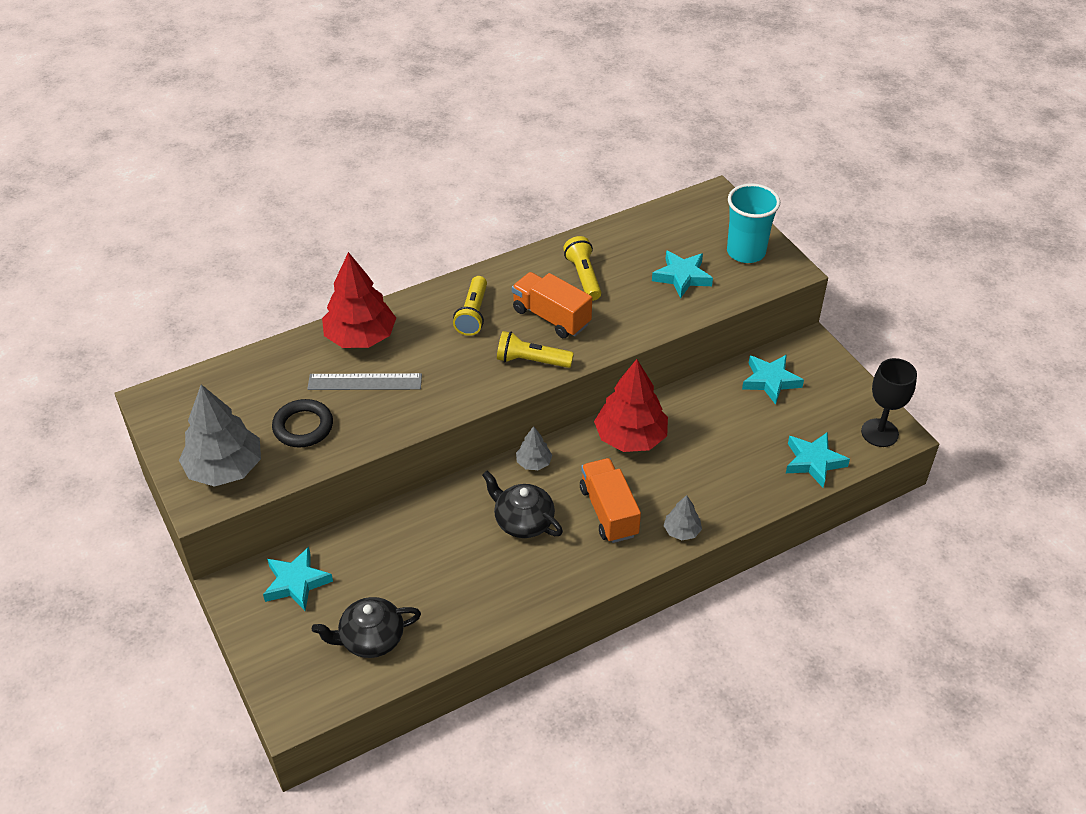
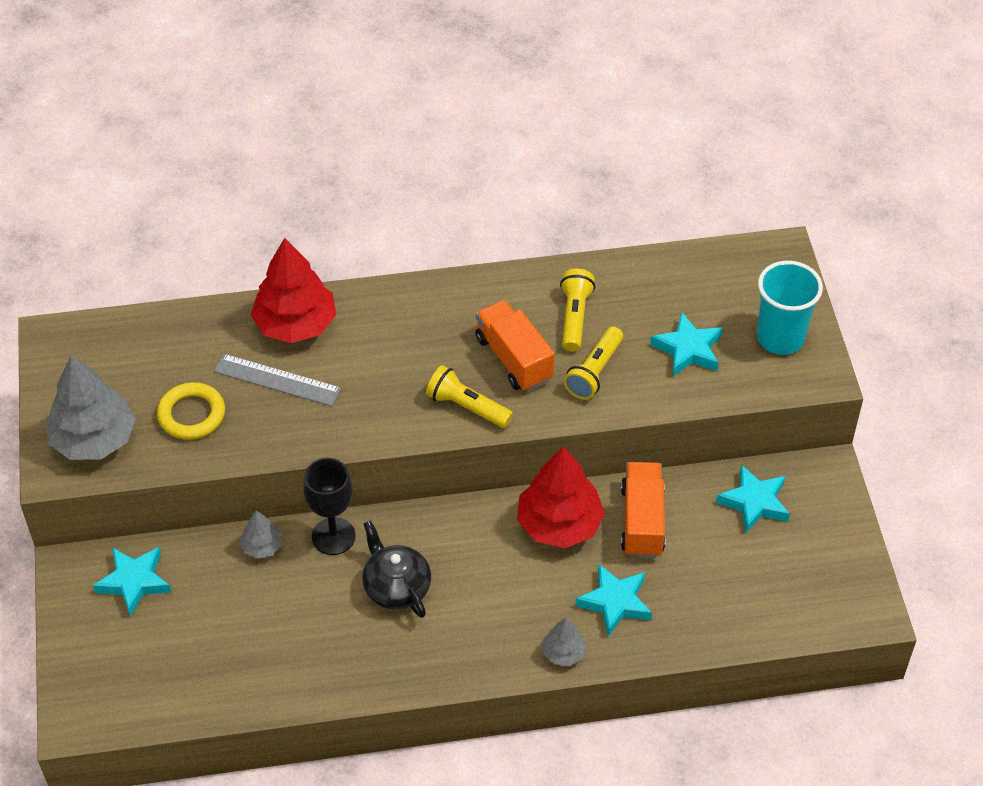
camera: 20 degrees right, 5 degrees up
(303, 427) = (191, 414): black ring -> yellow ring
(370, 638) = (183, 668): black teapot -> none
(473, 314) = (428, 330): yellow flashlight -> yellow flashlight (594, 372)
(534, 463) = (438, 522): grey tree -> grey tree (262, 546)
(608, 512) = (493, 605): orange truck -> orange truck (642, 521)
(813, 462) = (754, 617): turquoise star -> turquoise star (615, 602)
(879, 433) = (850, 605): black goblet -> black goblet (333, 536)

